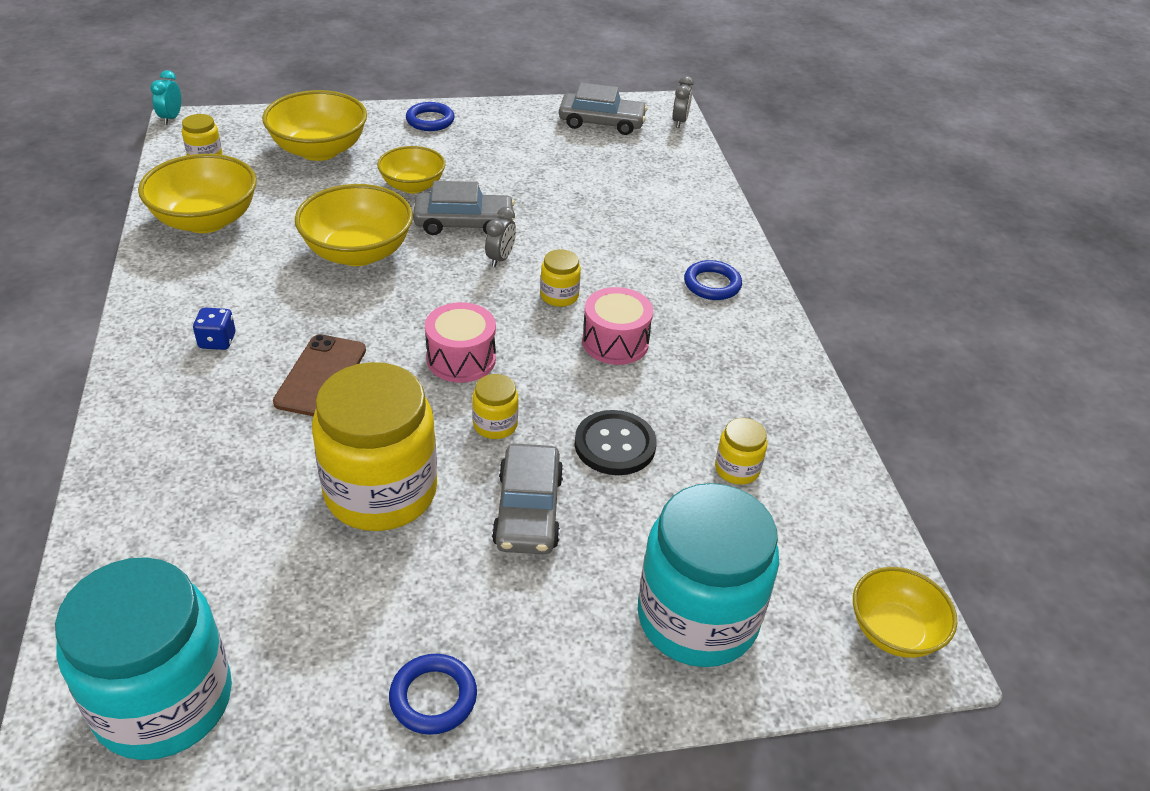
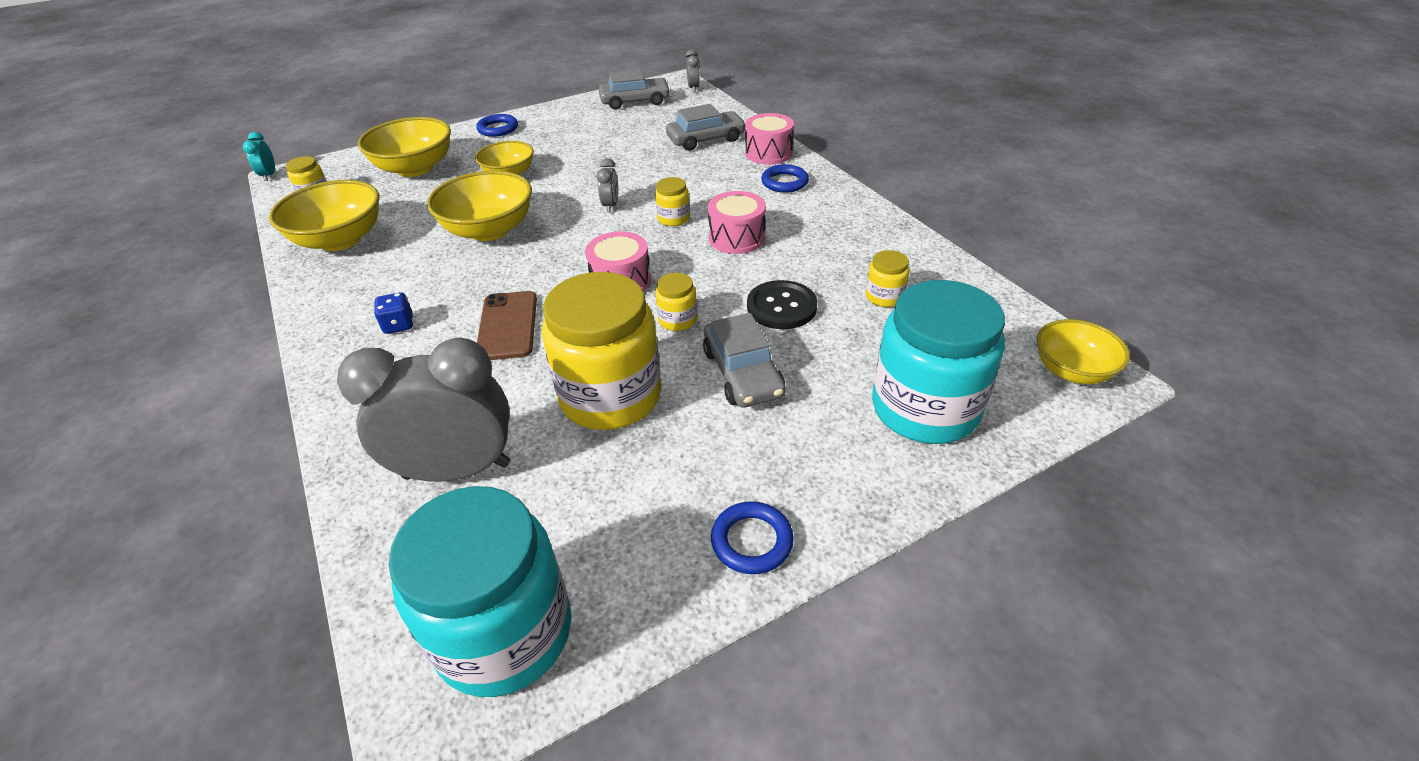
camera: 15 degrees left, 0 degrees up
(198, 522) = (457, 470): none -> grey clock
(464, 223) = (566, 189): grey car -> grey car (706, 139)
(716, 238) = (768, 153): none -> pink drum

